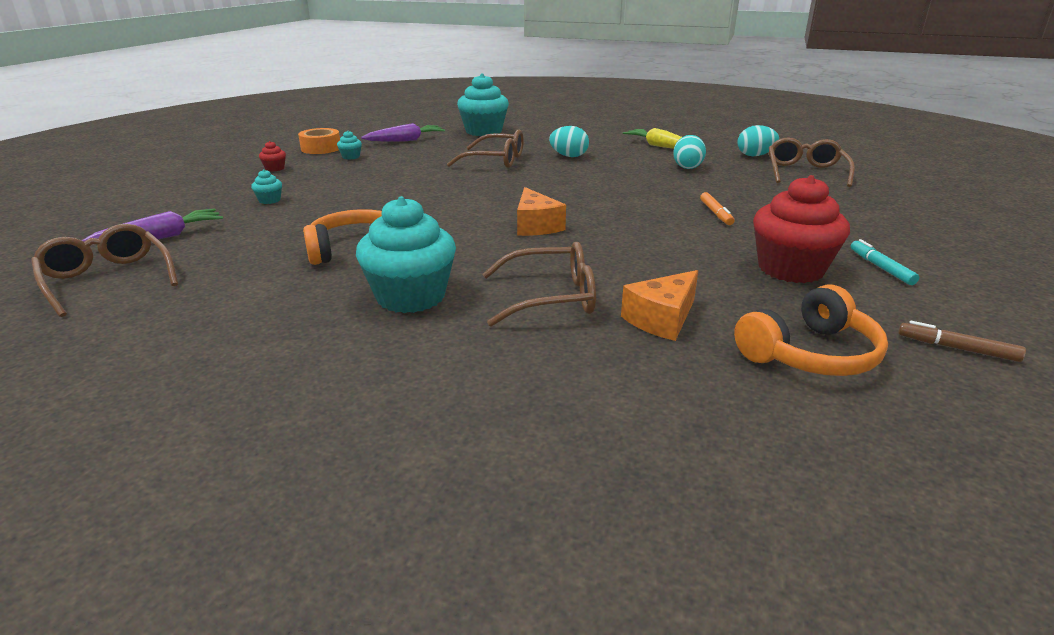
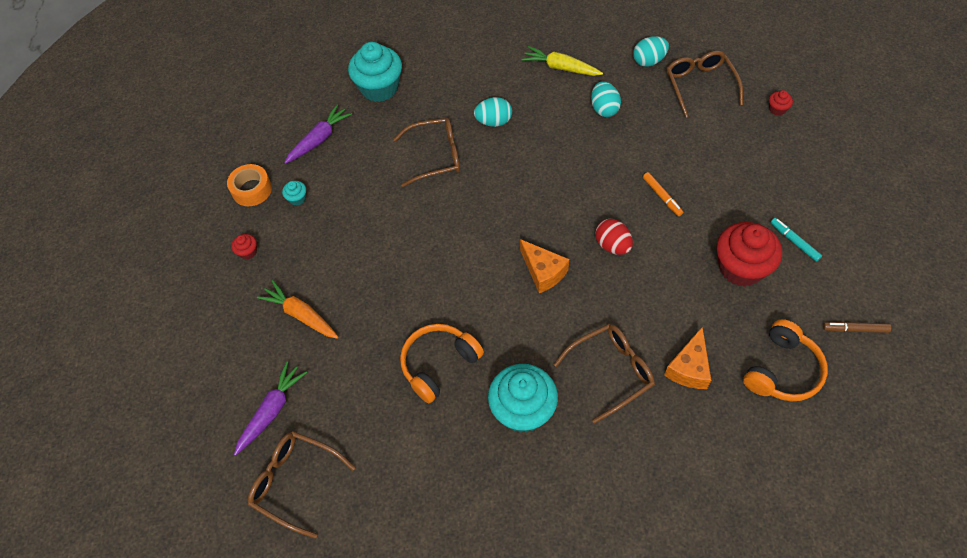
camera: 20 degrees left, 30 degrees up
(269, 200) = (301, 315): turquoise cupcake -> orange carrot
(631, 227) = (612, 245): none -> red egg
(895, 195) = (777, 109): none -> red cupcake

